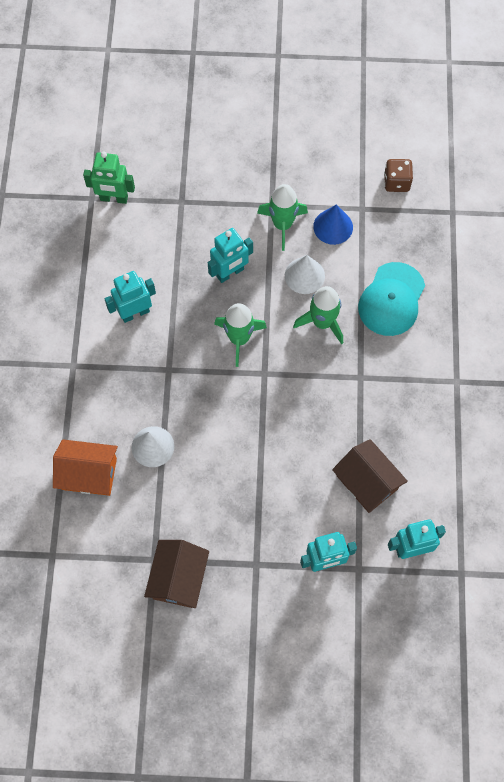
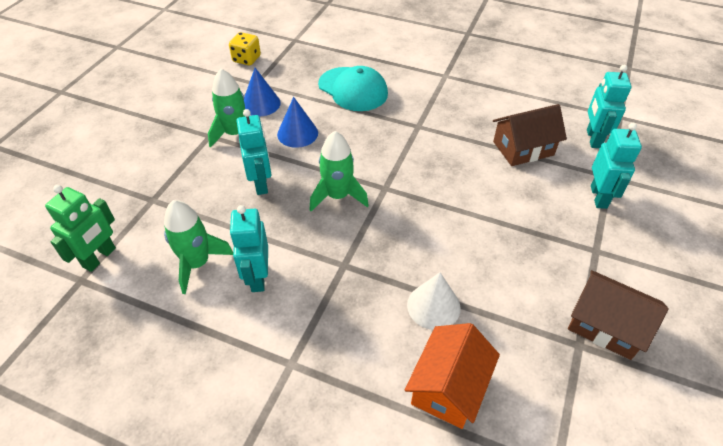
camera: 70 degrees left, 20 degrees down
(304, 275) = (297, 133): white cone -> blue cone
(322, 322) = (352, 135): green rocket -> green rocket (197, 263)
(396, 182) = (246, 59): brown dice -> yellow dice

